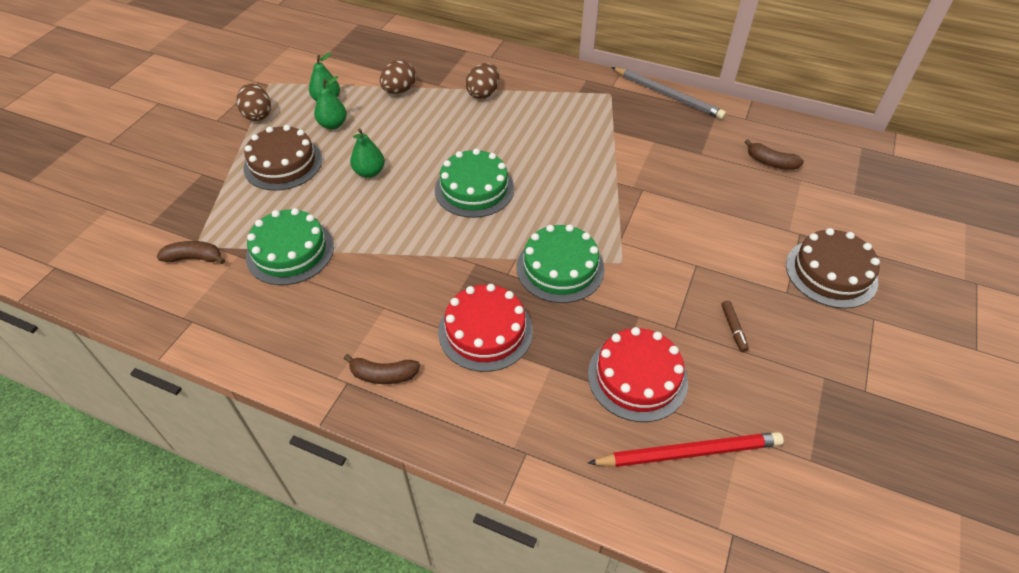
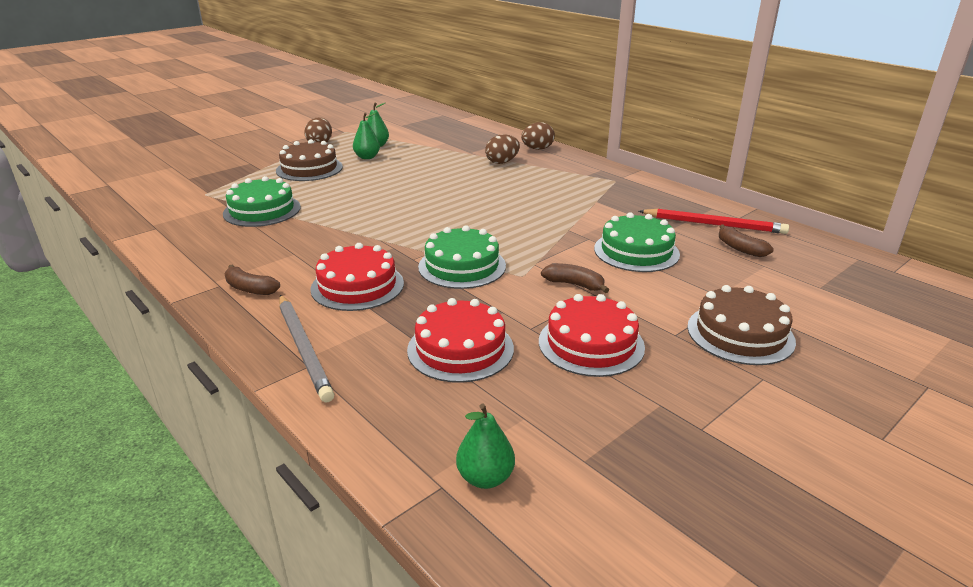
camera: 25 degrees right, 20 degrees down
(194, 258) = (195, 199): brown banana -> brown banana (574, 284)
(369, 172) = (366, 184): green pear -> green pear (485, 477)
(399, 90) = (436, 150): brown egg -> brown egg (537, 149)
(474, 189) = (438, 208): green cake -> green cake (636, 251)
(668, 95) = (671, 191): grey pencil -> grey pencil (304, 348)
(689, 452) = (457, 413): red pencil -> red pencil (714, 224)
(733, 329) = (591, 344): brown marker -> red cake

